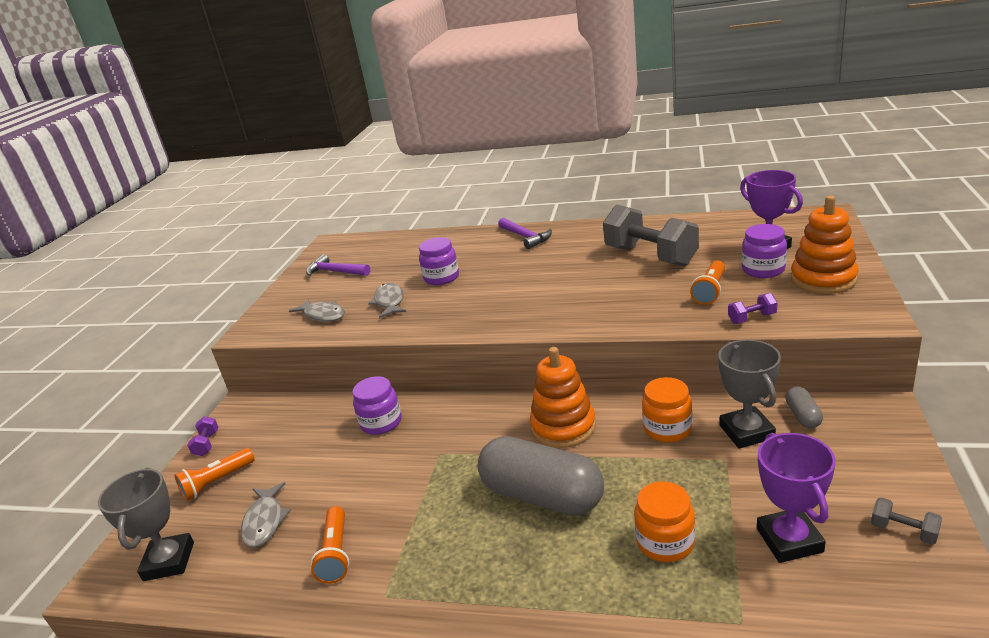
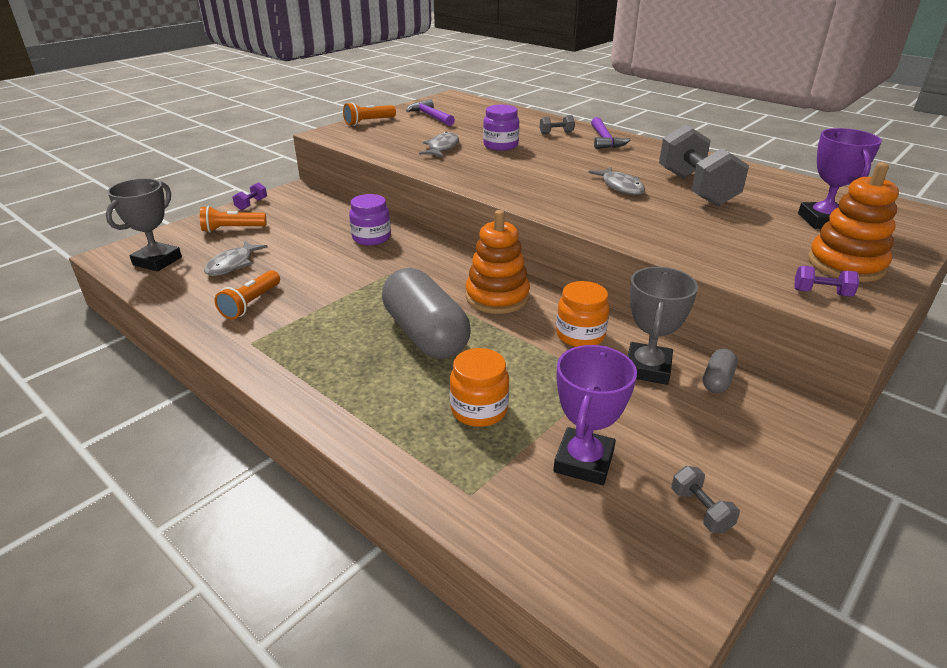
camera: 25 degrees right, 5 degrees up
(323, 315) = (386, 140): grey fish -> grey fish (620, 187)
(476, 246) = (556, 133): none -> grey dumbbell
(710, 291) = (715, 233): orange flashlight -> orange flashlight (369, 122)
(752, 318) = (726, 267): purple dumbbell -> purple dumbbell (821, 293)
(763, 270) = (792, 235): purple jar -> none

